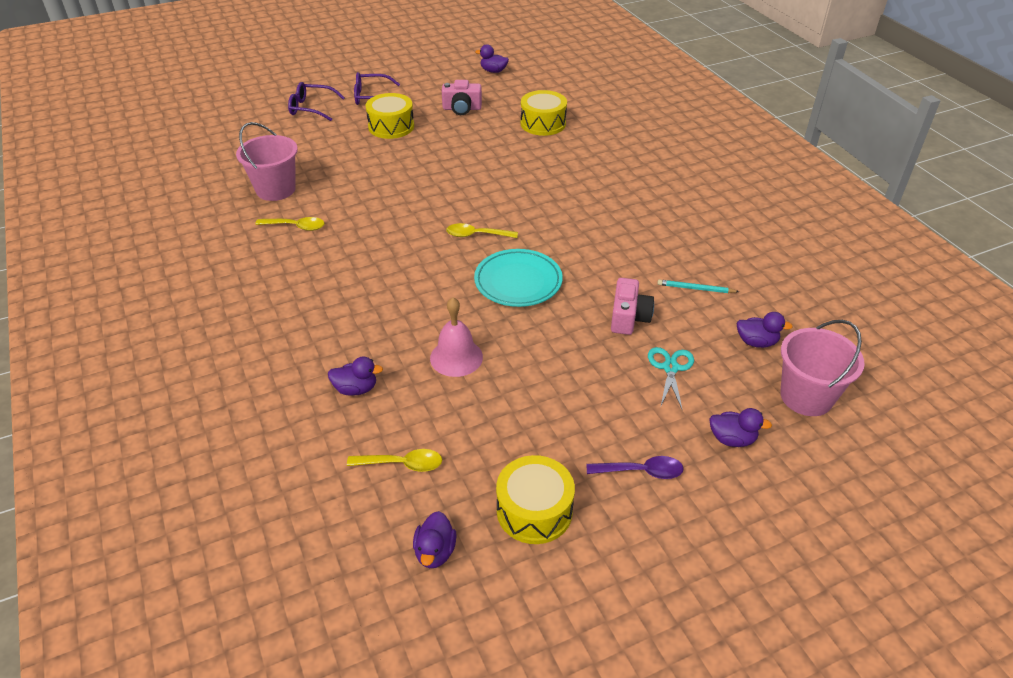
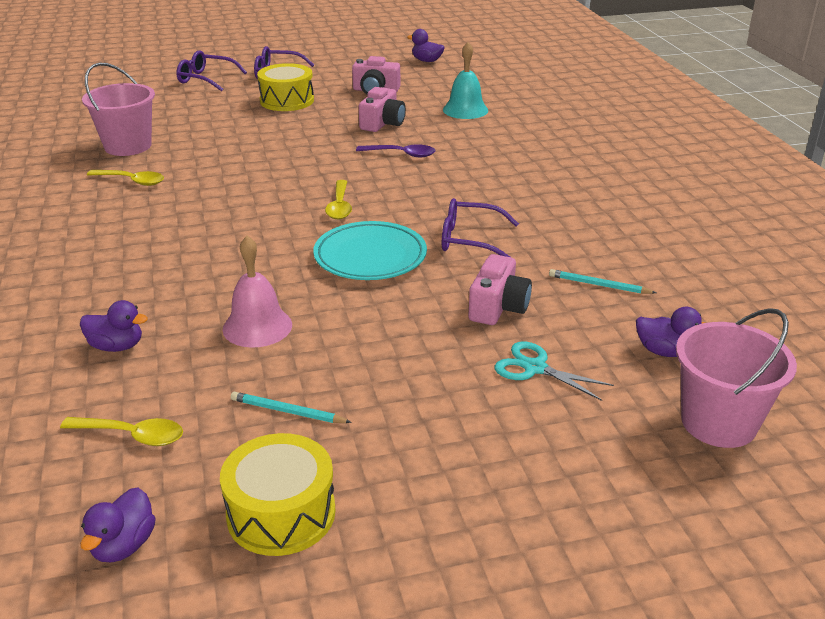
camera: 10 degrees right, 10 degrees down
(476, 235) = (339, 206): yellow spoon -> yellow spoon turned 105 degrees counterclockwise
(480, 144) = (382, 123): none -> pink camera
(508, 428) = (288, 411): none -> turquoise pencil
(543, 123) = (465, 110): yellow drum -> turquoise bell
(588, 257) = (469, 240): none -> purple glasses
(641, 471) = (450, 485): purple spoon -> purple spoon (401, 154)
(670, 368) = (535, 368): turquoise scissors -> turquoise scissors turned 75 degrees counterclockwise
(732, 439) = (594, 461): purple duck -> none

